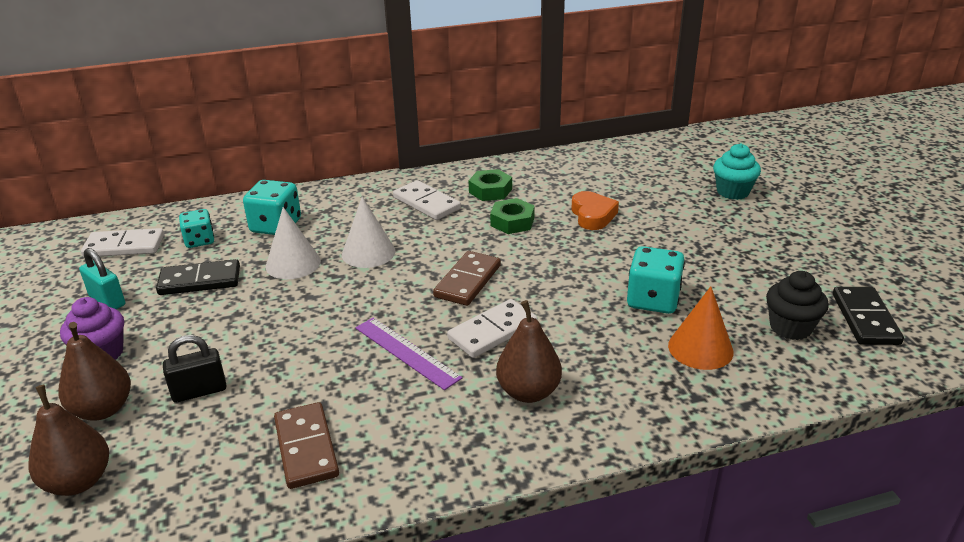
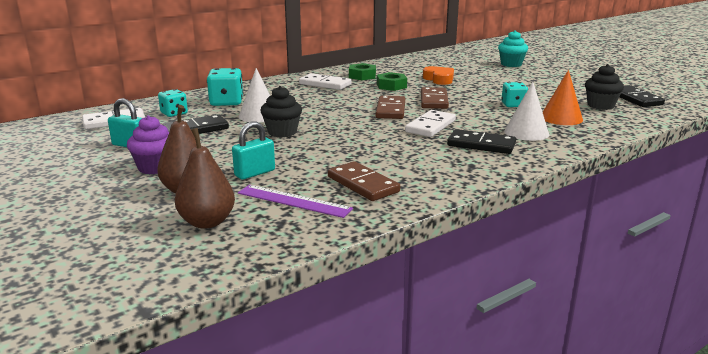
camera: 20 degrees left, 10 degrees down
(199, 391) = (255, 173): black padlock -> turquoise padlock
(294, 307) = (282, 132): none -> black cupcake
(368, 252) = (308, 106): white cone -> white cone (526, 132)
(407, 352) = (384, 140): purple ruler -> purple ruler (294, 201)
(528, 392) = (481, 145): brown pear -> black domino
(544, 268) = (434, 100): none -> brown domino
(653, 300) = (513, 105): turquoise dice -> turquoise dice, size x0.66

